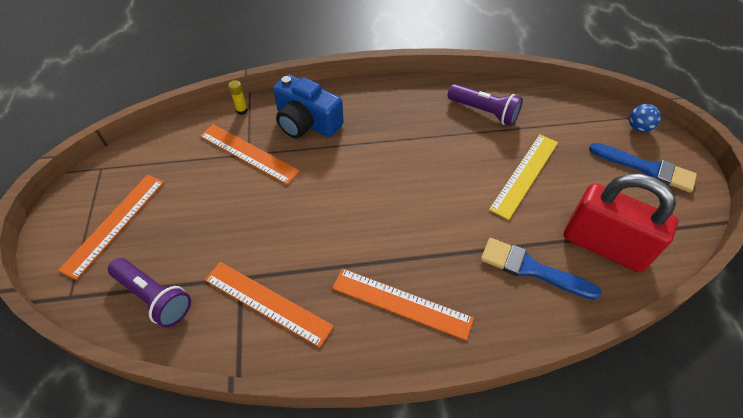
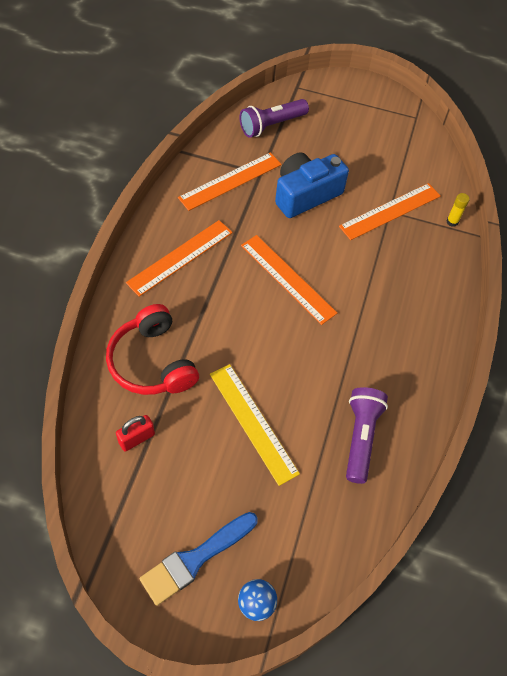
camera: 110 degrees right, 5 degrees up
(115, 224) = (351, 116): orange ruler -> orange ruler (287, 279)
(306, 122) = (413, 266): blue camera -> blue camera (305, 194)
(484, 112) = (360, 437): purple flashlight -> purple flashlight turned 135 degrees clockwise
(531, 269) = (152, 362): blue brush -> red headphones
(604, 246) = (136, 438): red padlock -> red padlock, size x0.41

